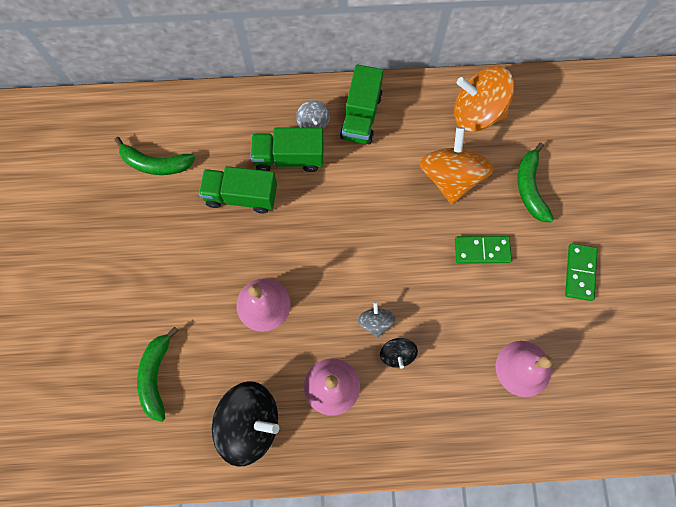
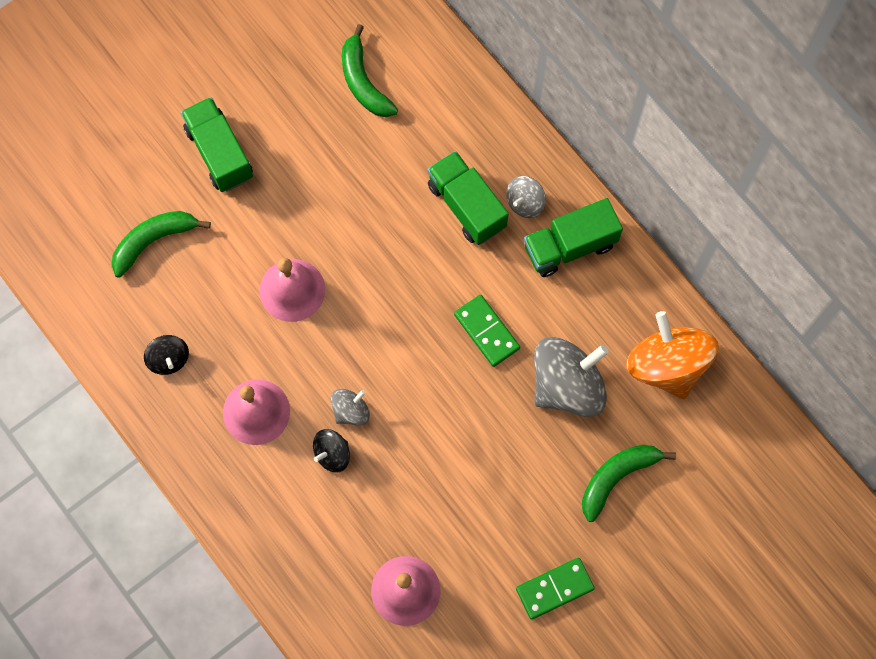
camera: 55 degrees right, 0 degrees up
(241, 196) = (390, 189): green truck -> green truck (219, 153)
(250, 423) = (169, 359): black spinning top -> black spinning top, size x0.49
(450, 177) = (567, 385): orange spinning top -> grey spinning top
(482, 250) = (506, 470): green domino -> green domino (487, 331)

